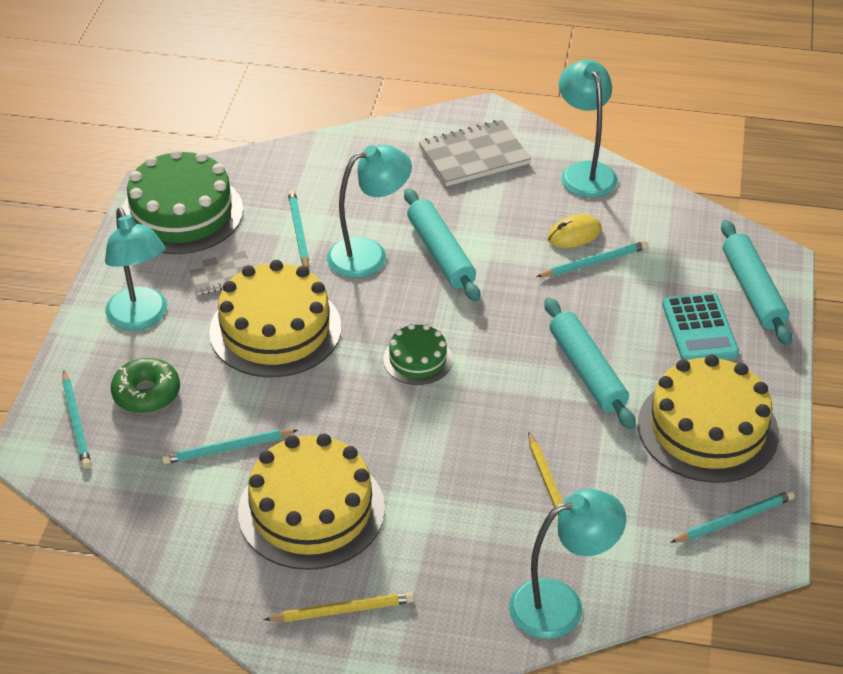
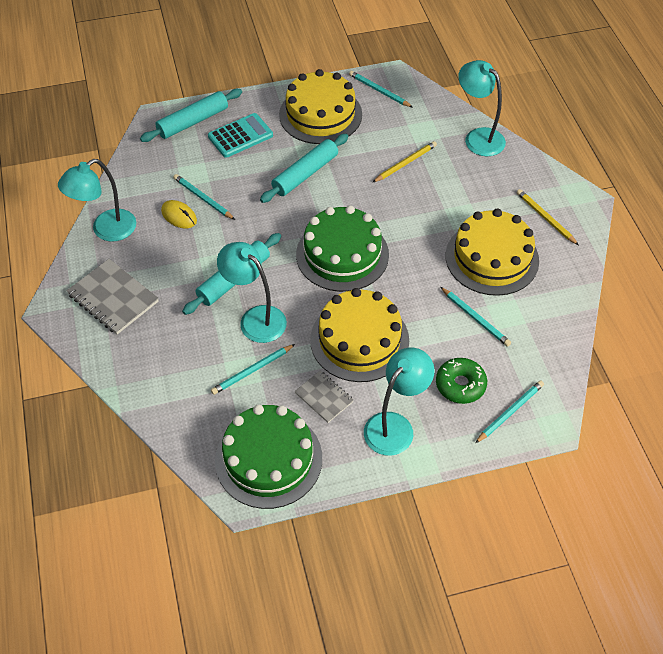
camera: 115 degrees left, 10 degrees up
(417, 359) = (342, 254): green cake -> green cake, size x1.94

